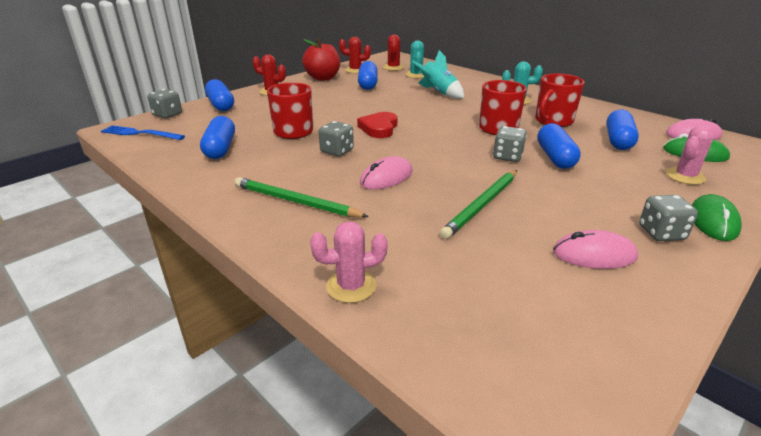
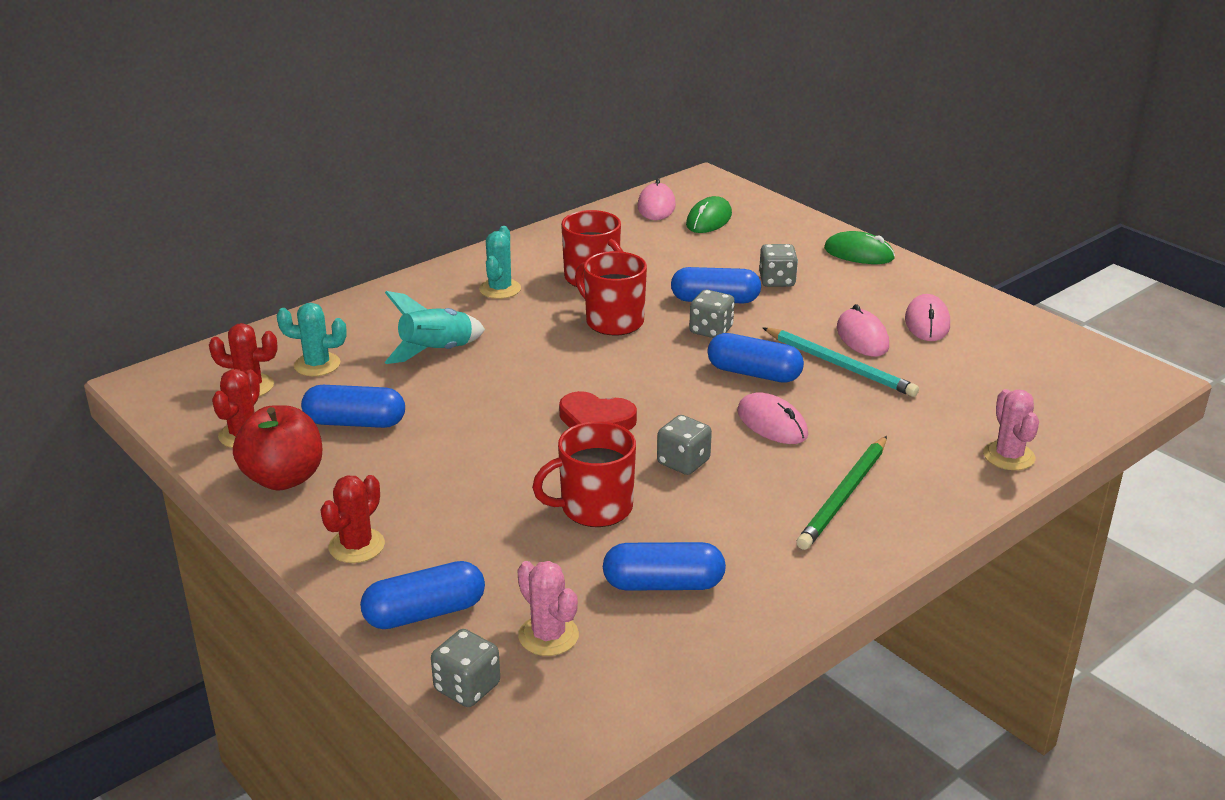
camera: 85 degrees left, 0 degrees up
(140, 133) = (575, 706): blue fork -> none
(482, 205) = (840, 365): green pencil -> turquoise pencil
(537, 217) = (862, 337): none -> pink mouse
(618, 141) = (668, 252): blue capsule -> blue capsule (754, 373)
(661, 233) = (884, 282): grey dice -> grey dice (777, 281)
(685, 176) = (766, 240): pink cactus -> pink cactus (548, 636)

